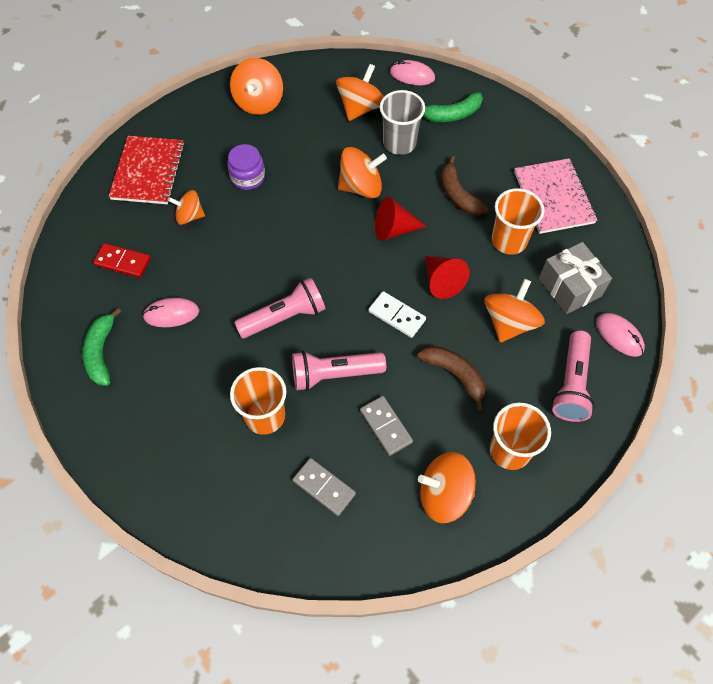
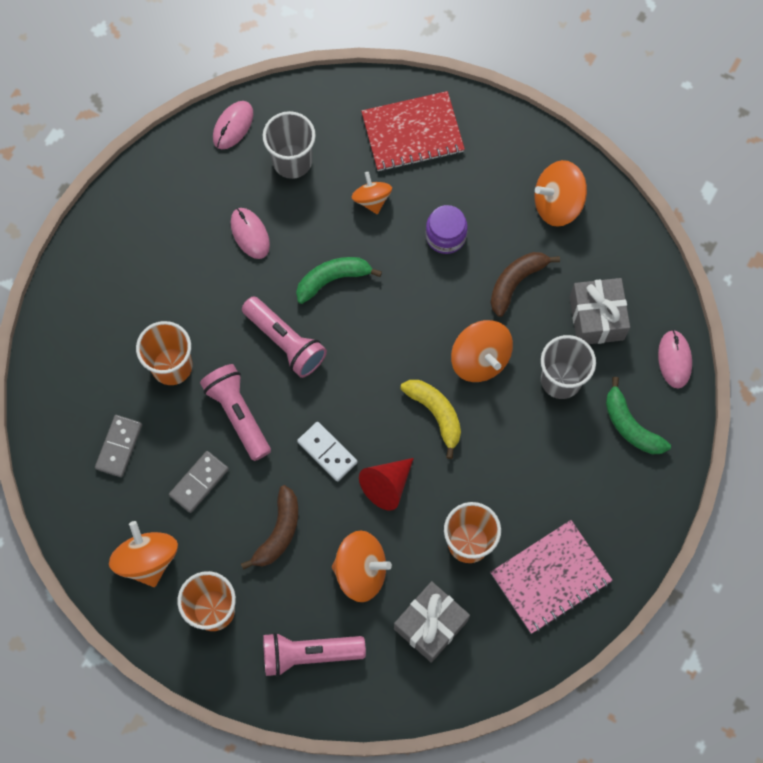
camera: 70 degrees right, 10 degrees up
(101, 352) = (186, 190): green banana -> green banana (332, 279)
(123, 262) = (292, 161): red domino -> grey cup
(360, 108) = (596, 318): orange spinning top -> grey gift
(394, 229) = (436, 414): red cone -> yellow banana
(396, 316) = (327, 452): white domino -> white domino turned 60 degrees counterclockwise
(458, 195) = (511, 468): brown banana -> brown banana (516, 282)
(619, 335) = (387, 692): pink mouse -> pink mouse (233, 126)

